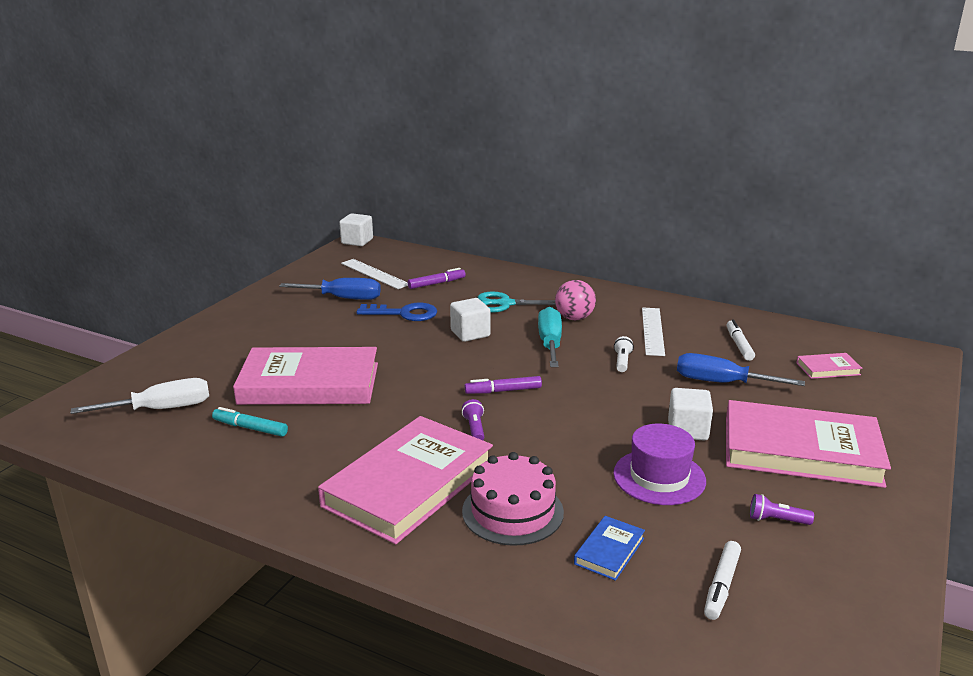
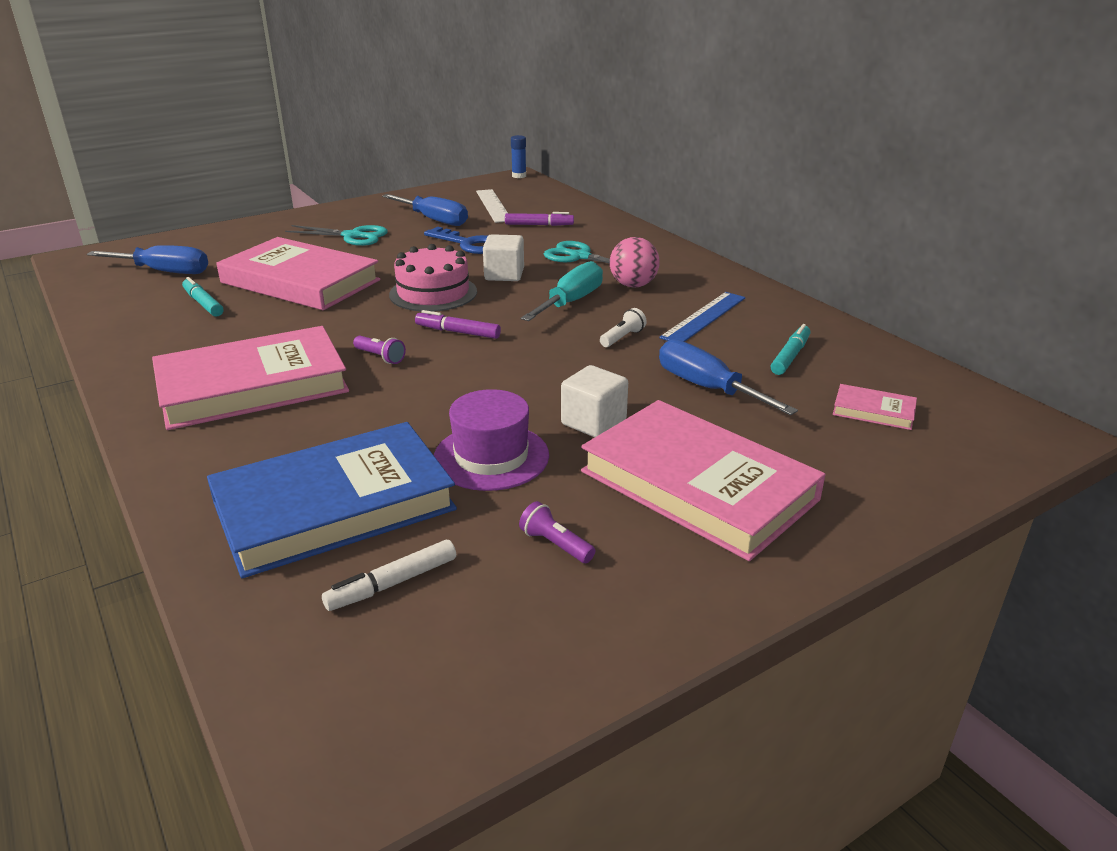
camera: 30 degrees right, 5 degrees up
(162, 409) = (164, 272): white screwdriver -> blue screwdriver
(293, 330) = (352, 236): none -> turquoise scissors
(357, 241) = (519, 176): white cube -> blue glue stick
(474, 429) = (380, 357): purple flashlight -> purple flashlight turned 105 degrees clockwise
(512, 511) = (303, 438): pink cake -> pink cake (433, 293)
(609, 551) = (334, 506): blue book -> blue book, size x2.39
(652, 331) = (704, 317): white ruler -> blue ruler
(739, 345) = (790, 356): white marker -> turquoise marker

